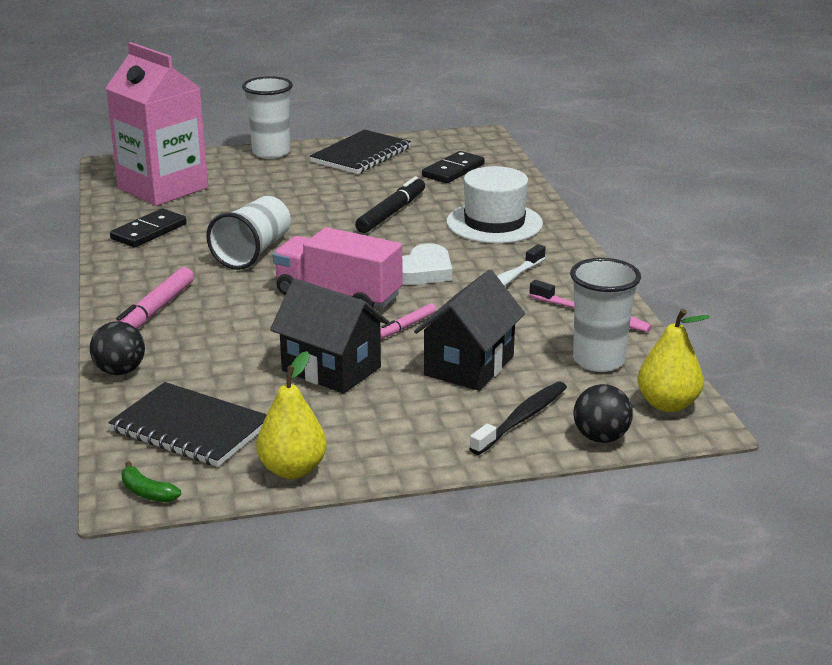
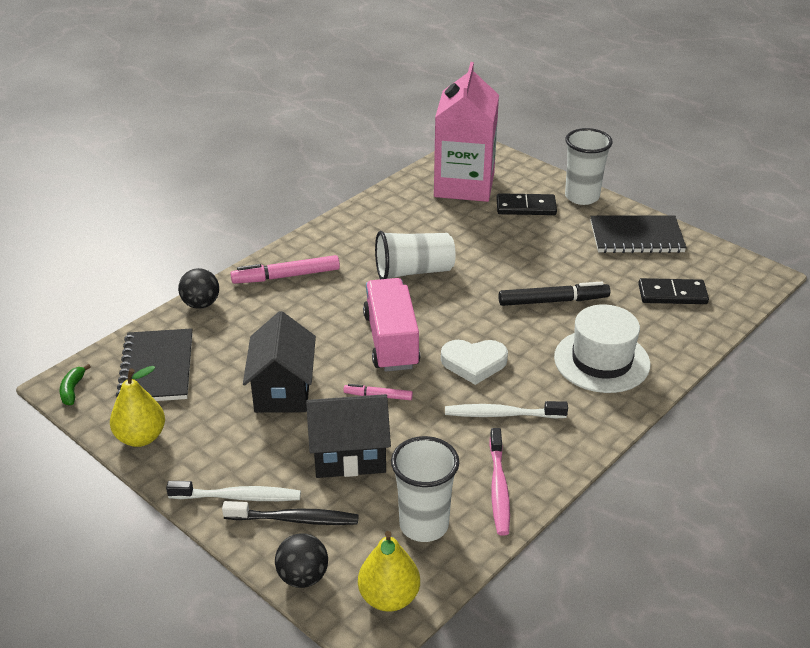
camera: 55 degrees right, 10 degrees up
(149, 232) = (393, 215): black domino -> black domino (526, 207)
(456, 439) = (238, 497): none -> white toothbrush

